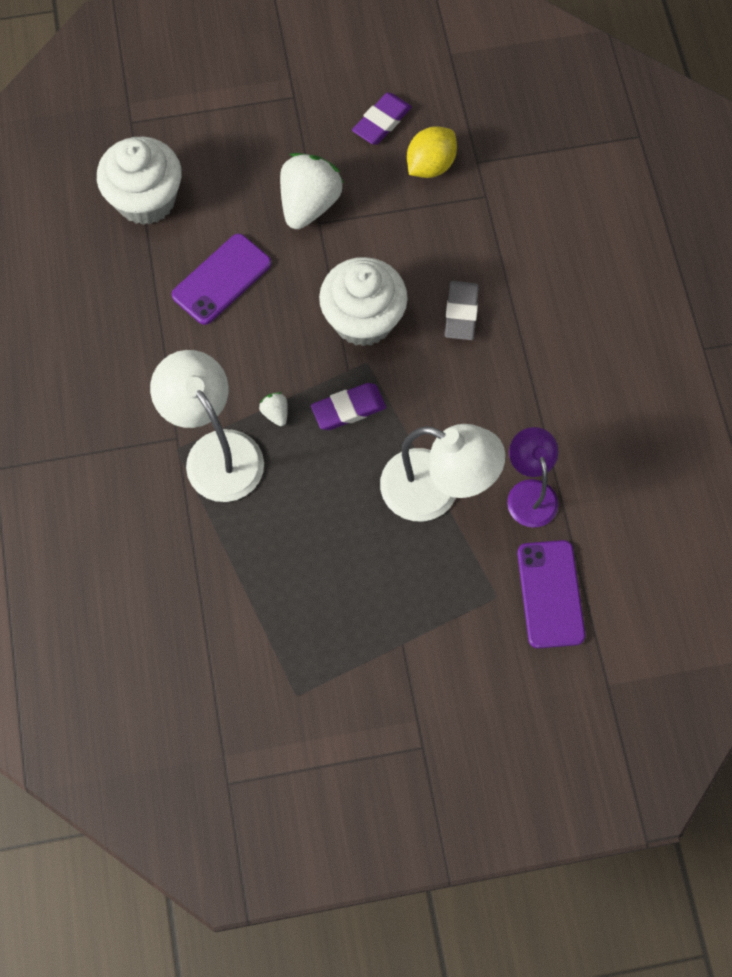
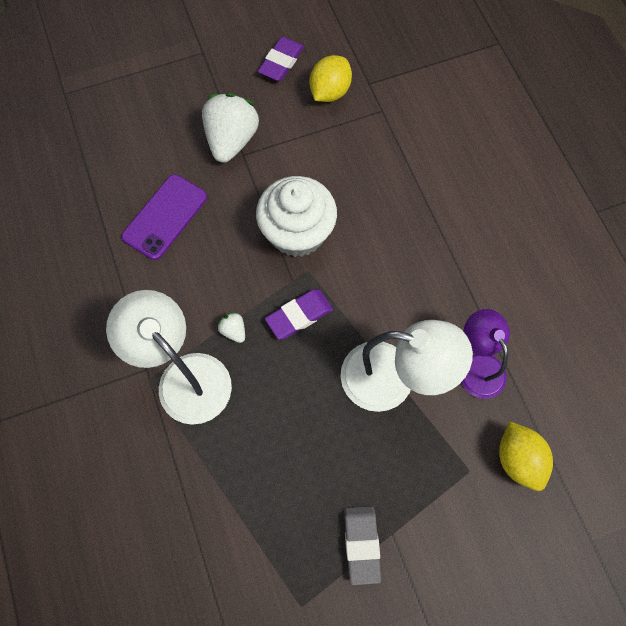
camera: 10 degrees left, 0 degrees up
(146, 200) = (87, 157): white cupcake -> none
(461, 313) = (382, 213): grey eraser -> grey eraser (361, 544)
(550, 594) = (518, 459): purple phone -> yellow lemon

